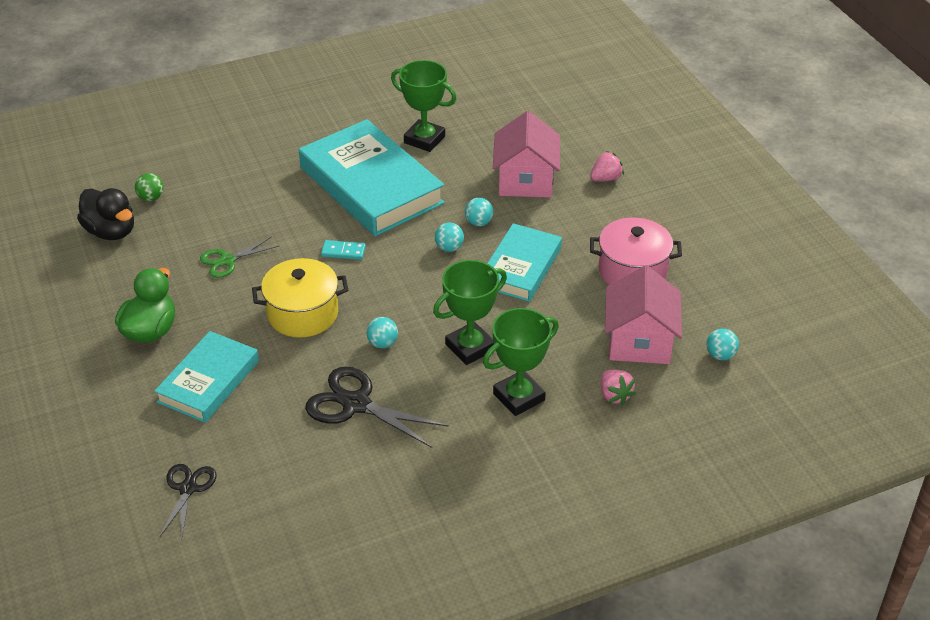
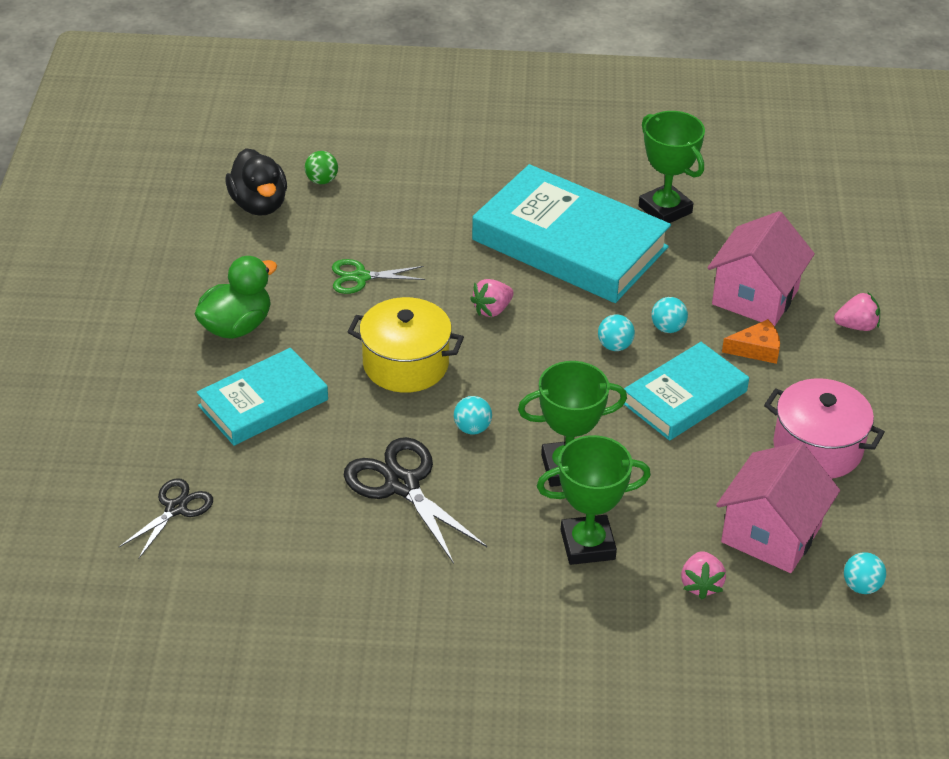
camera: 25 degrees right, 0 degrees up
(343, 251) = (492, 310): turquoise domino -> pink strawberry
(371, 185) = (569, 244): turquoise book -> turquoise book turned 45 degrees counterclockwise
(549, 217) = (756, 349): none -> orange cheese

